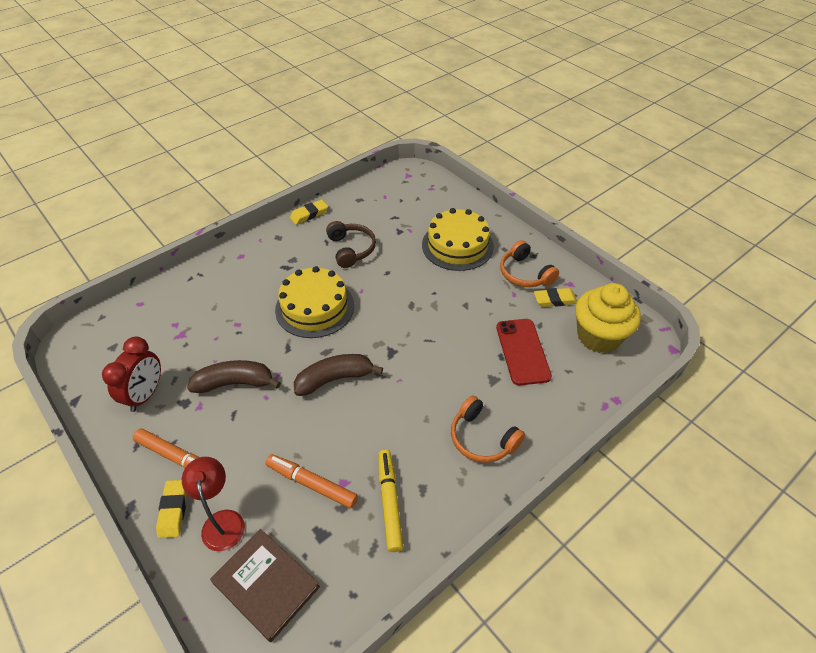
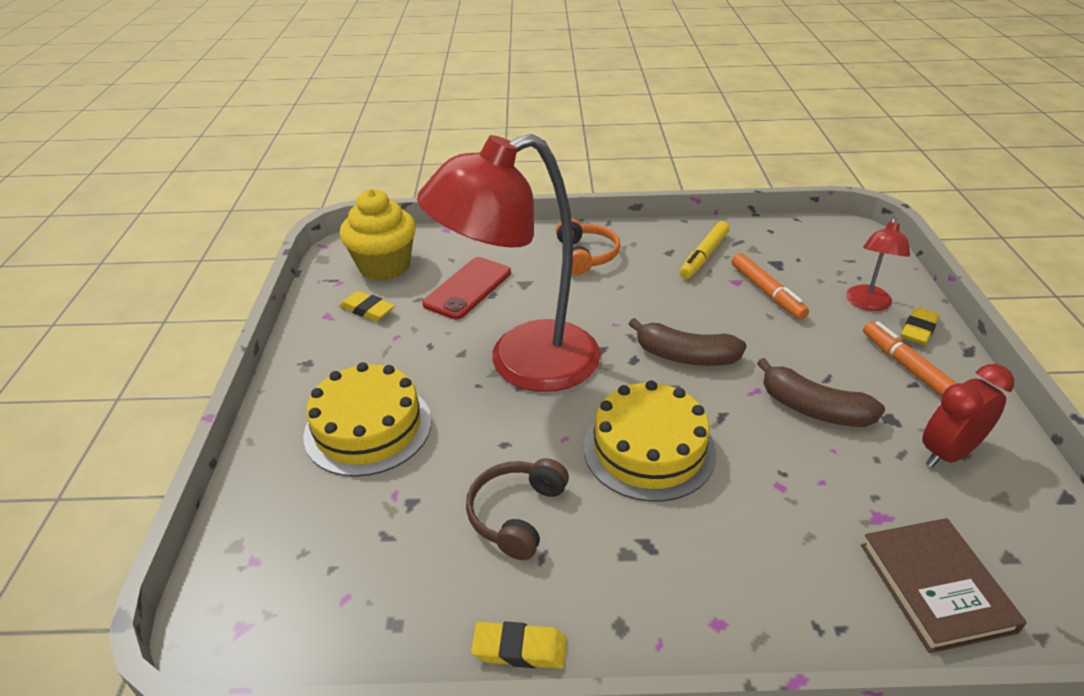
camera: 140 degrees left, 10 degrees down
(266, 585) = (839, 258): brown book -> brown book (935, 587)
(425, 318) = (522, 363): none -> red lamp
(524, 274) = (351, 349): orange headphones -> none

